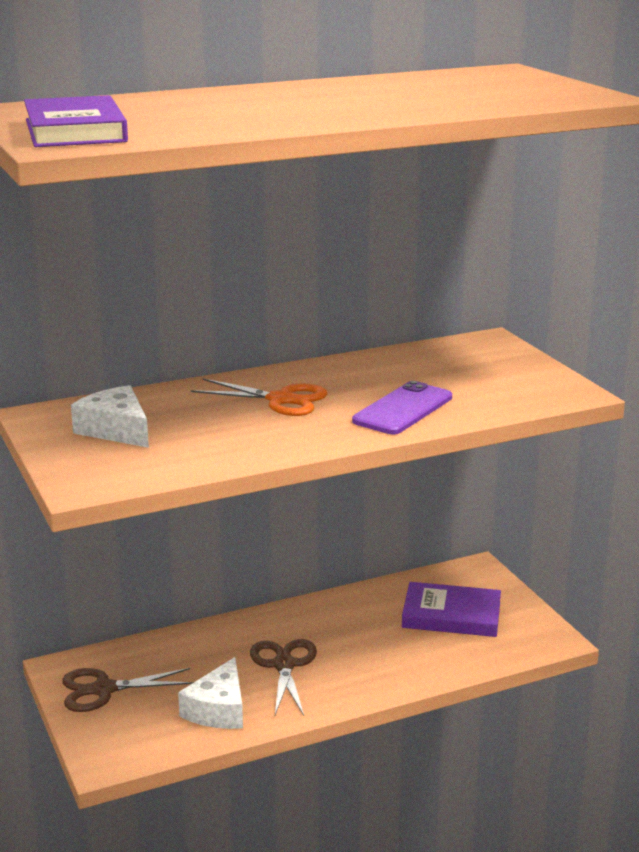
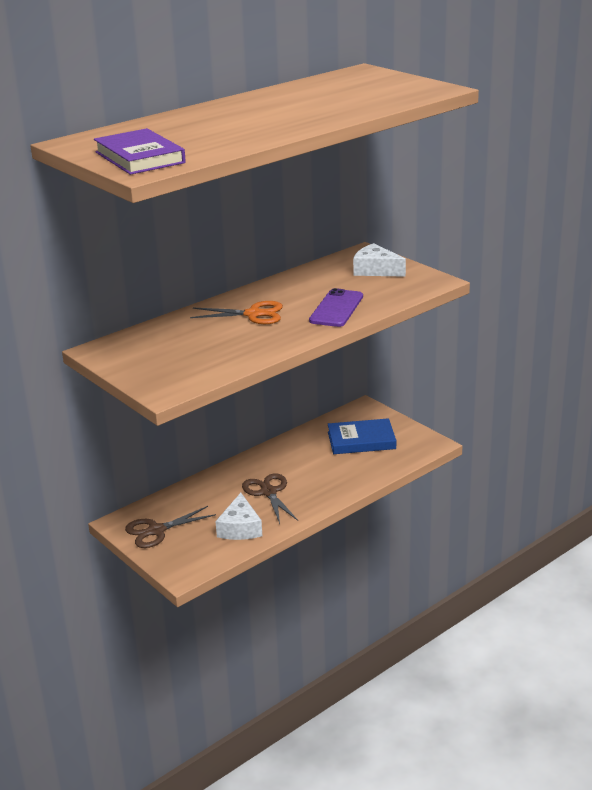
camera: 15 degrees left, 5 degrees up
(116, 430) = (158, 352): white cheese -> white cheese (375, 270)
(451, 615) = (361, 440): purple book -> blue book

